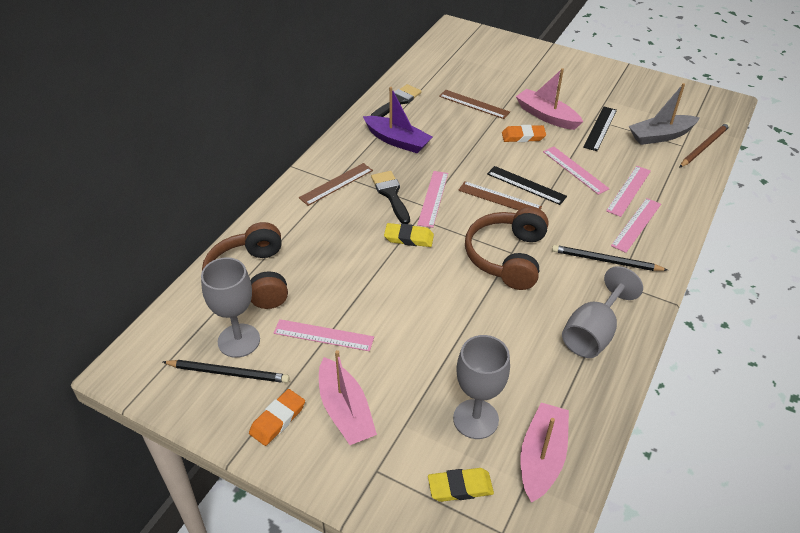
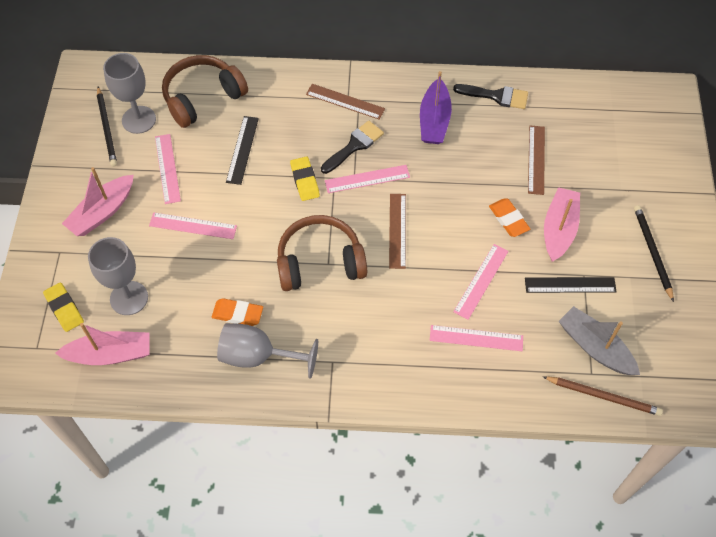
camera: 65 degrees right, 15 degrees up
(277, 419) = (79, 175): orange eraser -> orange eraser (237, 314)
(526, 185) = (430, 246): black ruler -> black ruler (242, 150)
(605, 261) = (357, 343): black pencil -> black pencil (652, 252)
(636, 224) = (425, 357): pink ruler -> pink ruler (193, 226)

